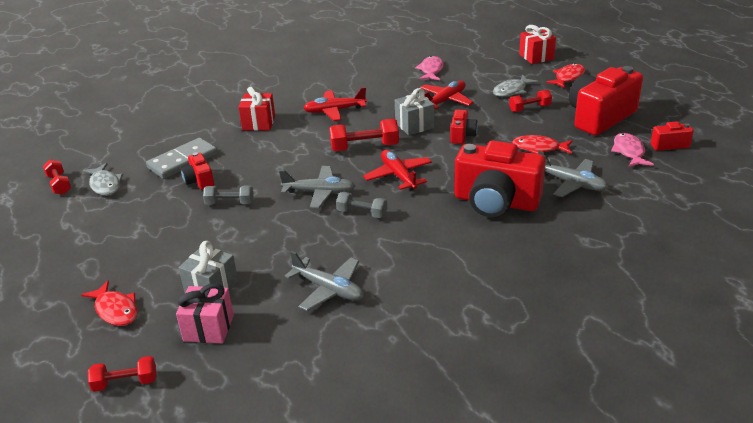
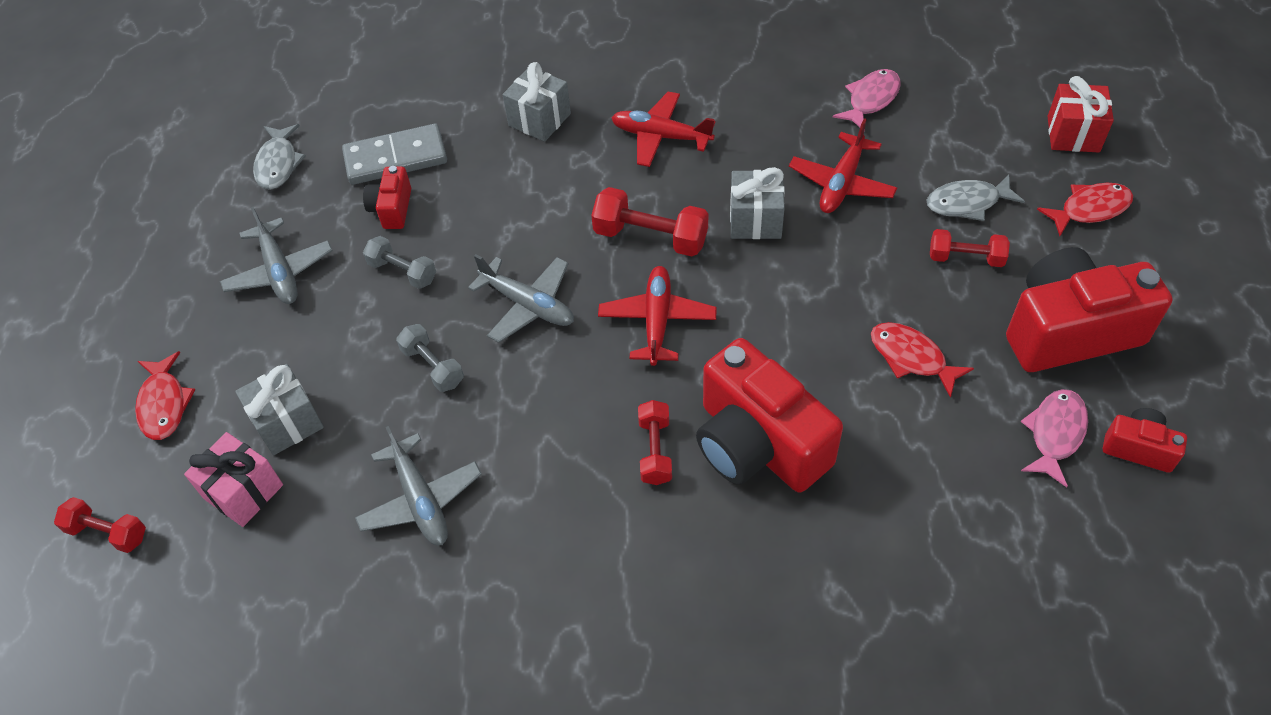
camera: 30 degrees right, 20 degrees up
(59, 185) = (227, 139): red dumbbell -> red dumbbell (655, 451)
(258, 123) = (539, 119): red gift -> grey gift
(362, 213) = (557, 374): grey dumbbell -> grey dumbbell (433, 366)
(445, 101) = (841, 183): red plane -> red plane turned 135 degrees clockwise
(462, 135) = (812, 275): red camera -> none
(571, 183) = (903, 460): grey plane -> grey plane (279, 271)

